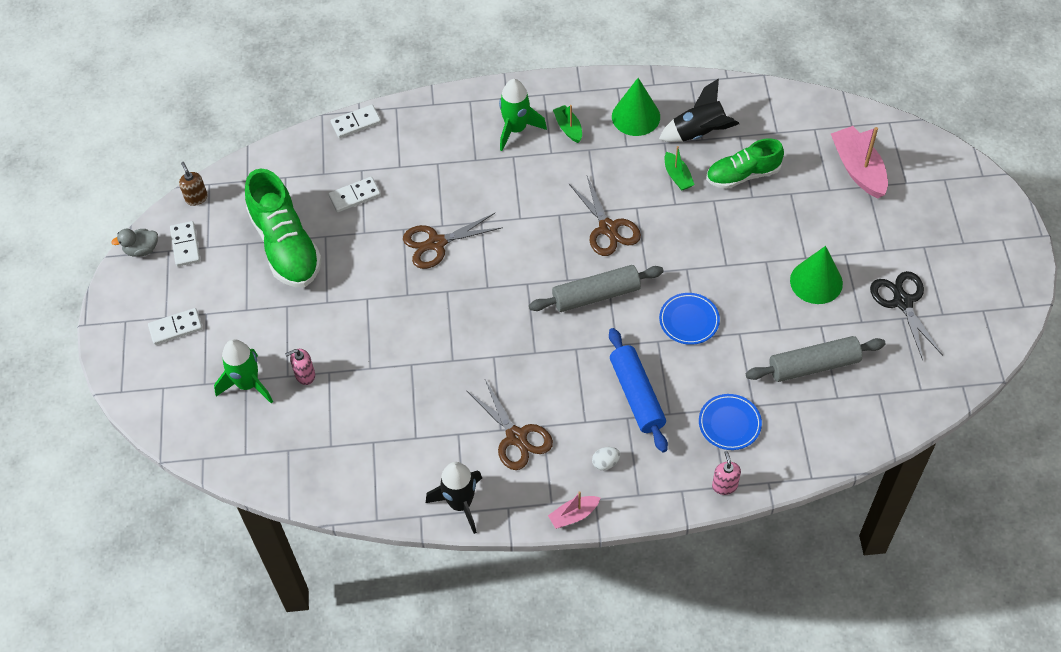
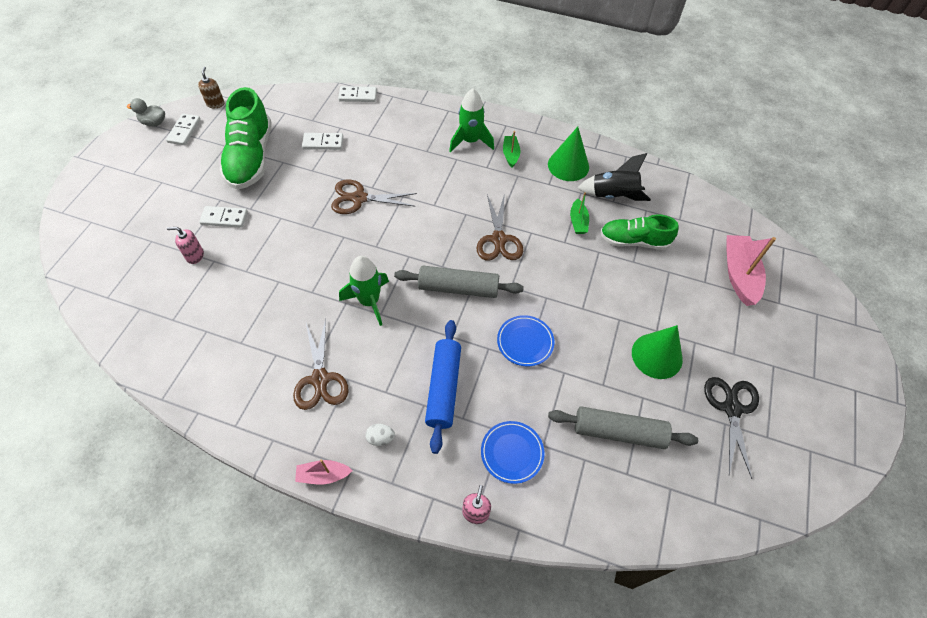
camera: 20 degrees right, 0 degrees up
(176, 327) = (133, 183): white domino -> white domino (224, 218)
(248, 384) = (150, 245): green rocket -> green rocket (369, 301)
(460, 504) = (236, 417): black rocket -> none

